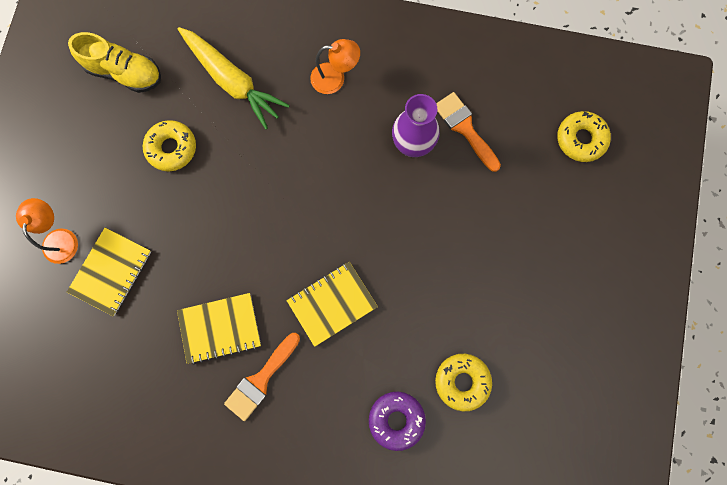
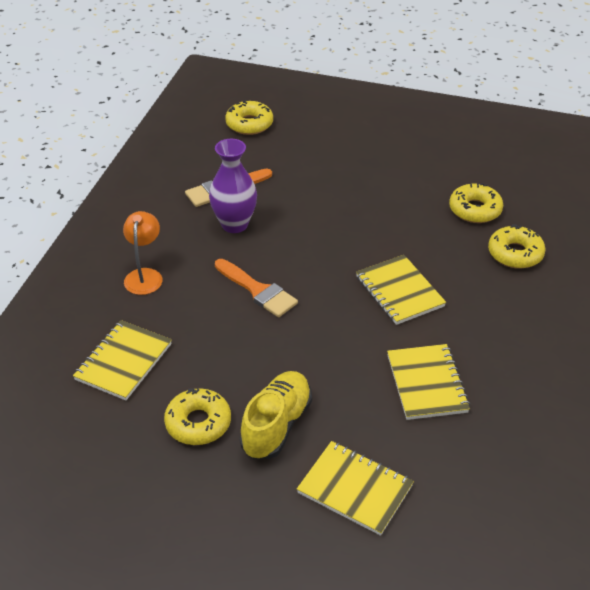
camera: 85 degrees left, 35 degrees down
(60, 238) = (304, 548): orange lamp -> none
(125, 72) = (79, 471): yellow shoe -> yellow shoe (276, 425)
(232, 81) = (123, 362): yellow carrot -> yellow notebook
(261, 379) = (483, 351): orange brush -> orange brush (258, 291)
(396, 420) = (515, 253): purple donut -> yellow donut

